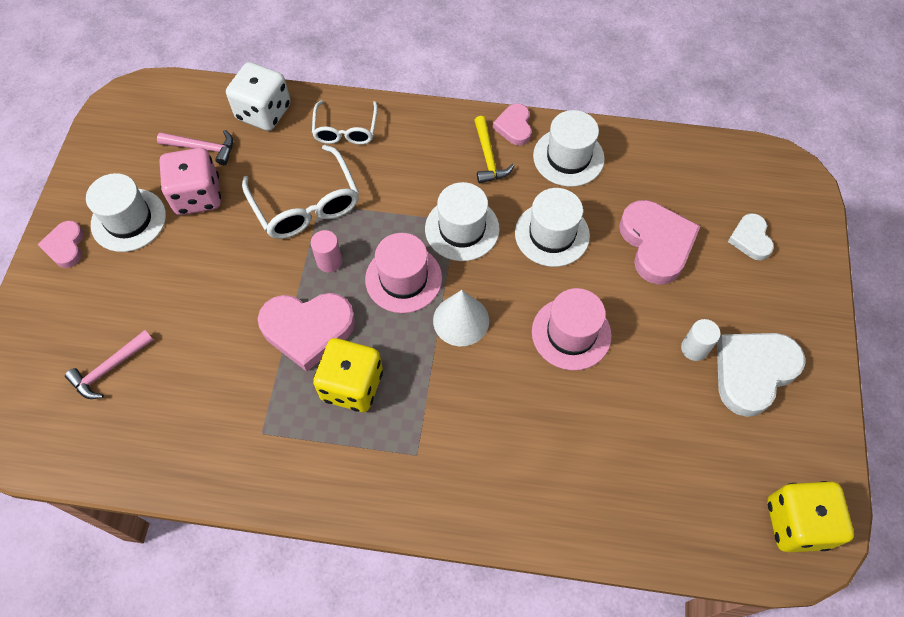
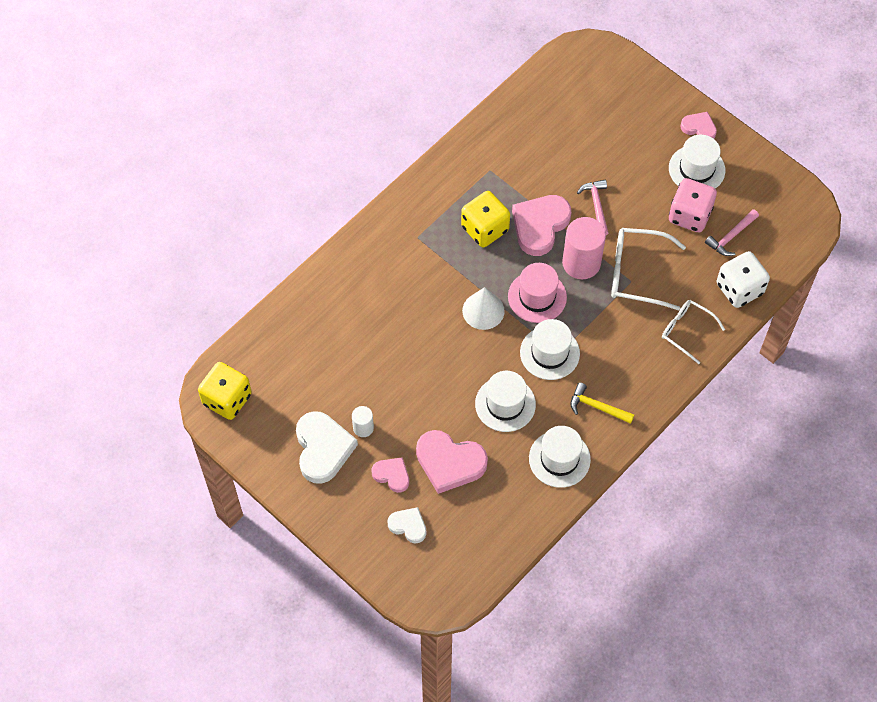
camera: 125 degrees right, 0 degrees up
(109, 368) = (589, 116): pink hammer -> pink hammer (596, 206)
(329, 261) = (581, 263): pink cylinder -> pink cylinder, size x1.95
(514, 127) = (612, 441): pink heart -> pink heart (392, 475)
(571, 333) = (427, 365): pink hat -> none

